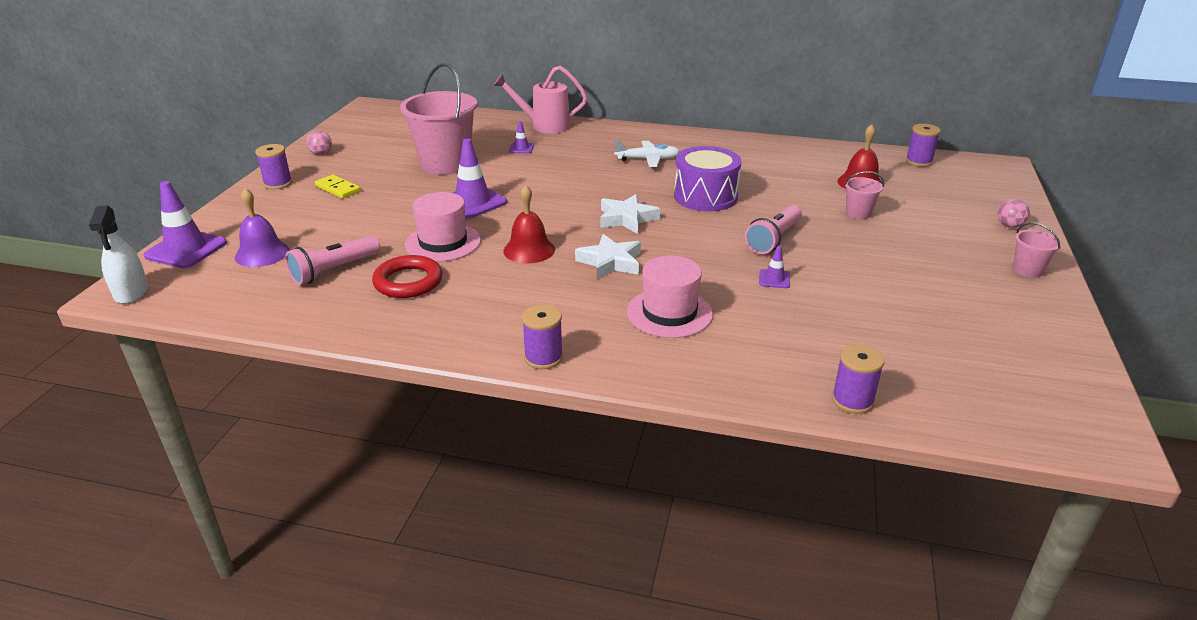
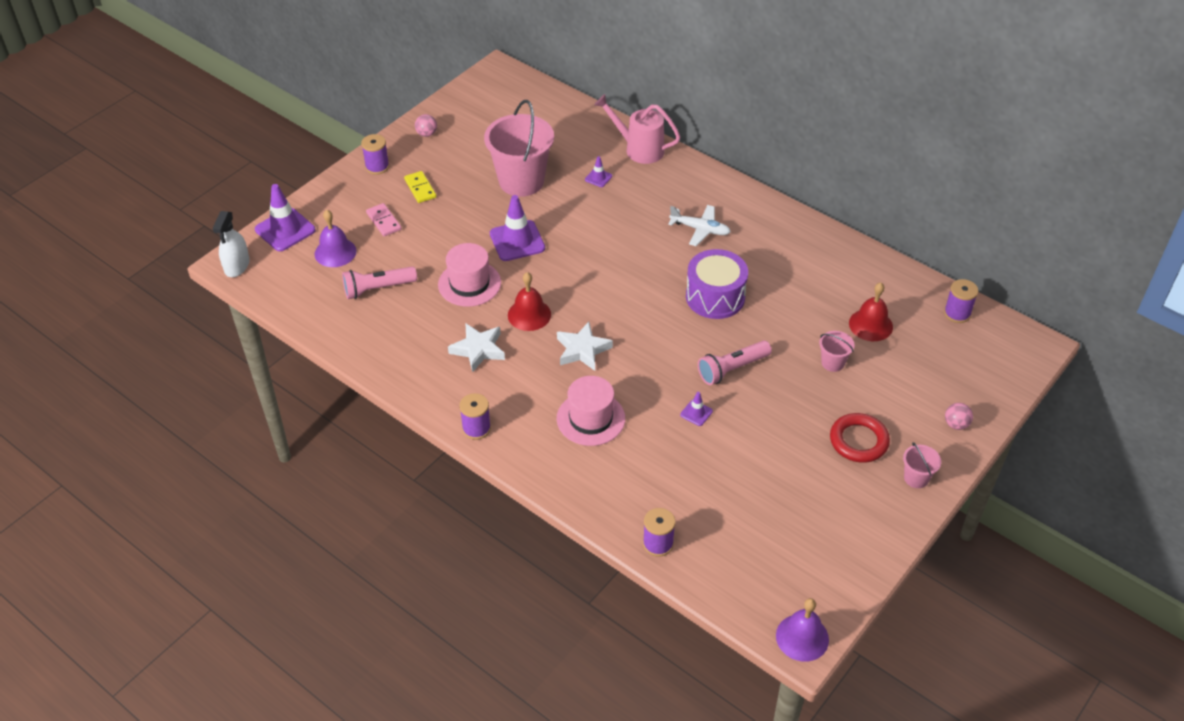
camera: 25 degrees right, 15 degrees up
(309, 219) = (383, 221): none -> pink domino
(408, 282) = (423, 320): red ring -> red ring (858, 441)
(627, 219) = (629, 303): white star -> white star (478, 350)
(1100, 436) = (802, 637): none -> purple bell

